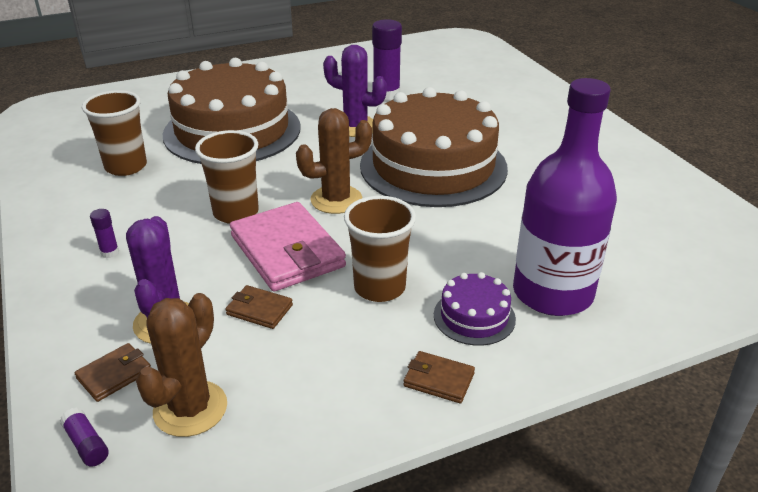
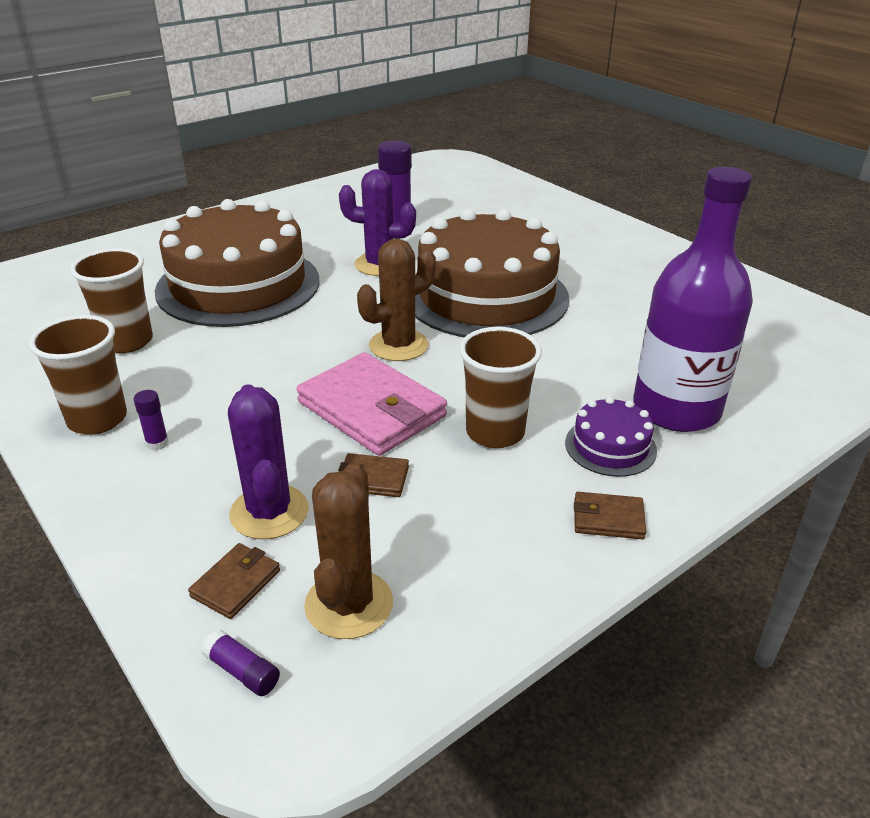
camera: 15 degrees left, 0 degrees up
(236, 213) = (289, 375): brown cup -> brown cup (97, 419)

